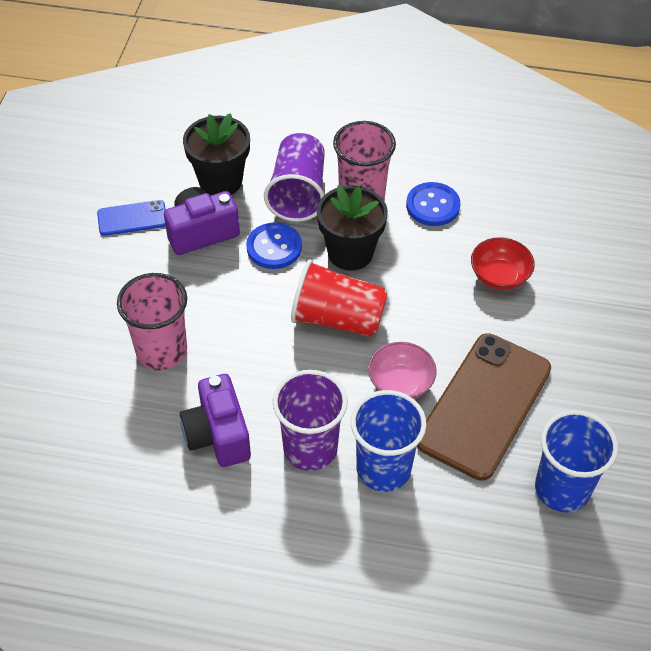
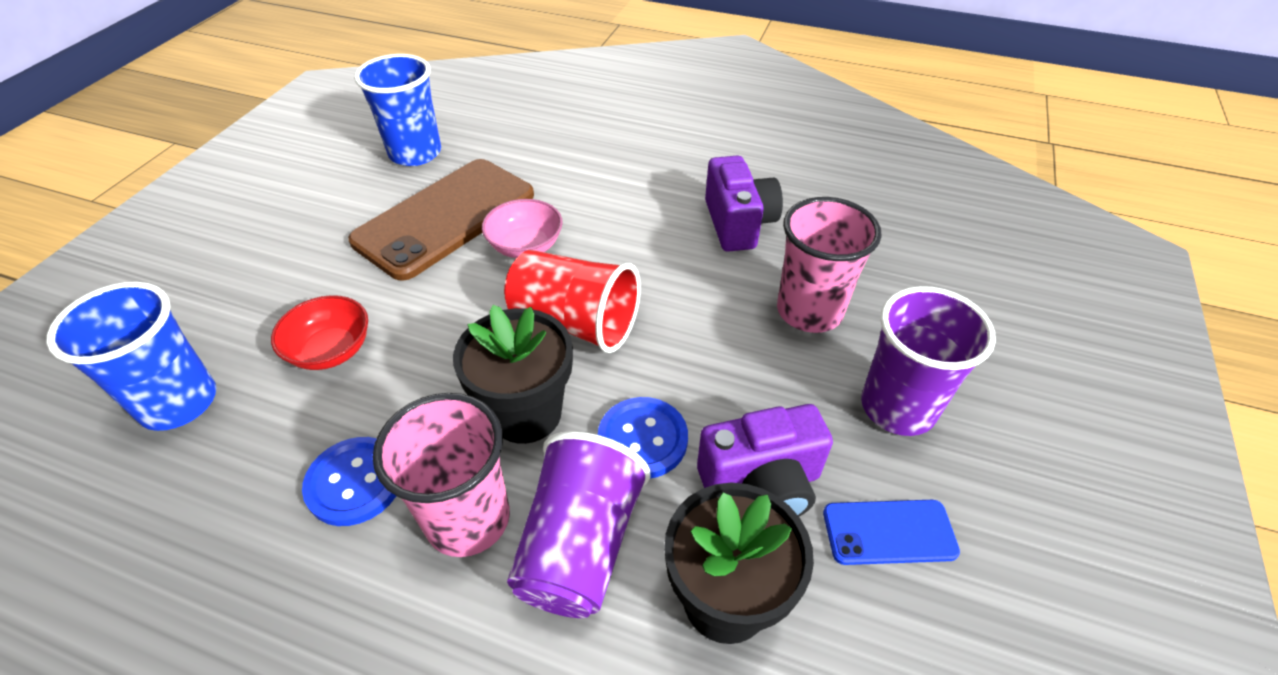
camera: 170 degrees left, 5 degrees down
(310, 448) = (642, 203): purple cup -> purple cup (898, 407)
(383, 469) = (573, 182): blue cup -> blue cup (178, 402)

